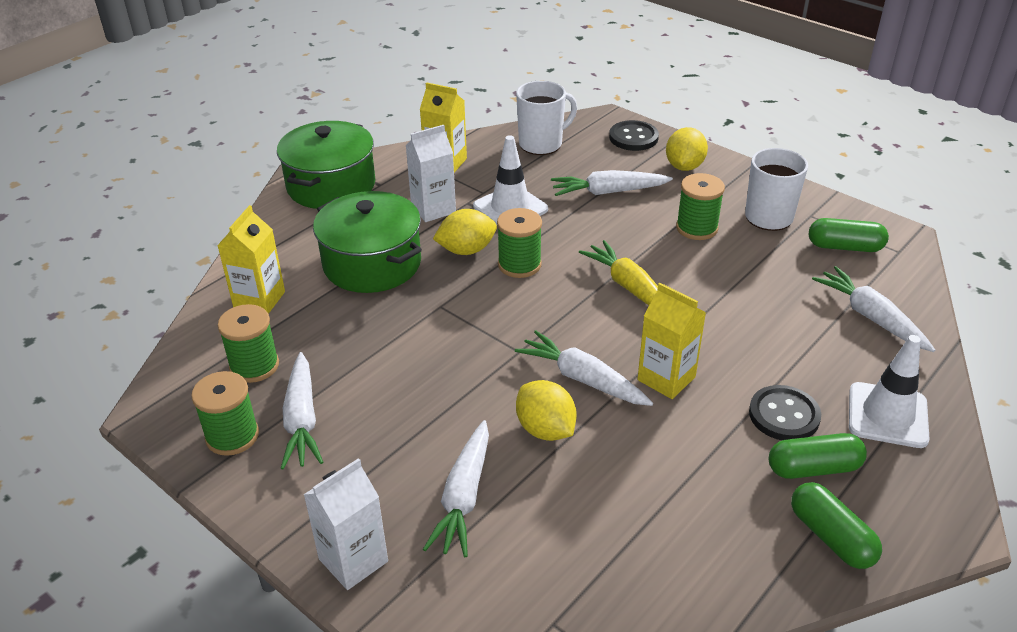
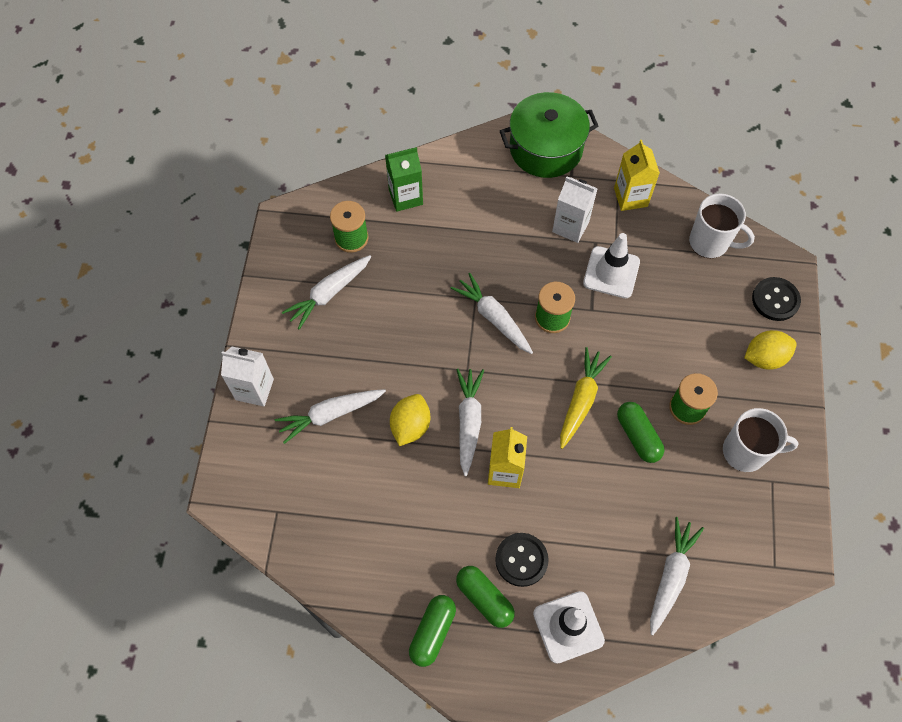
camera: 55 degrees right, 25 degrees up
(232, 436) = (294, 269): green spool -> none
(259, 300) = (405, 197): yellow carton -> green carton
(372, 263) = (485, 231): green pot -> none
(466, 250) = (542, 276): yellow lemon -> none
(608, 192) = (684, 324): white carrot -> white carrot (493, 318)
(844, 247) = (748, 524): green capsule -> green capsule (638, 436)

